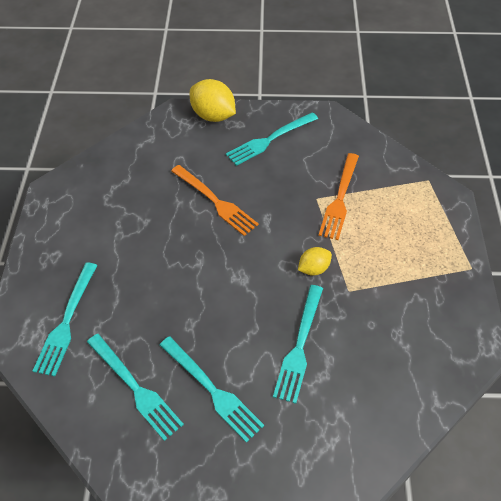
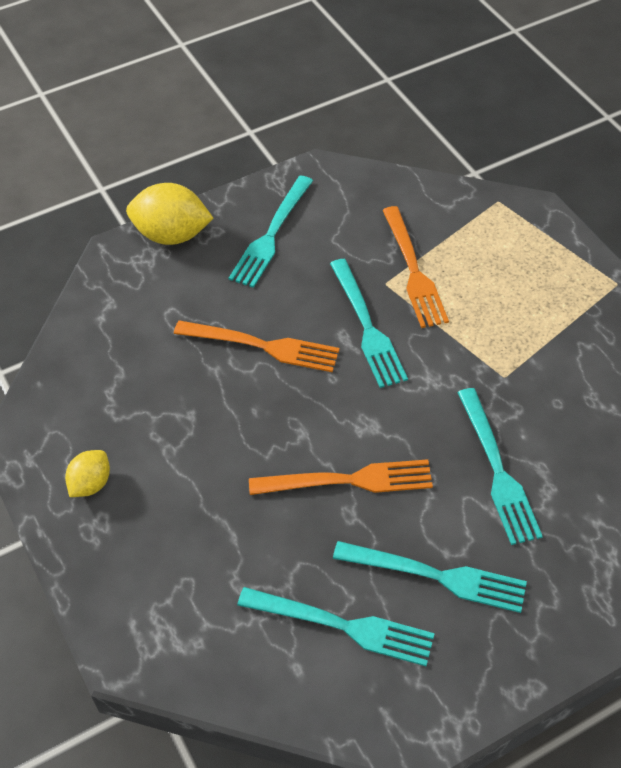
camera: 30 degrees left, 0 degrees up
(66, 322) = (189, 596): turquoise fork -> turquoise fork (367, 327)
(205, 304) = (349, 480): none -> orange fork
(313, 269) = (446, 371): yellow lemon -> yellow lemon (91, 484)

